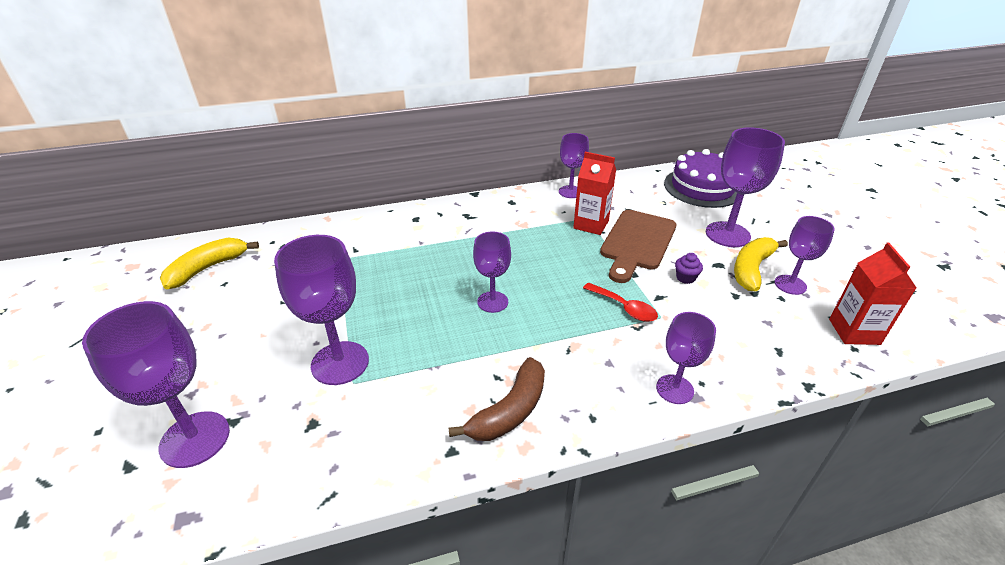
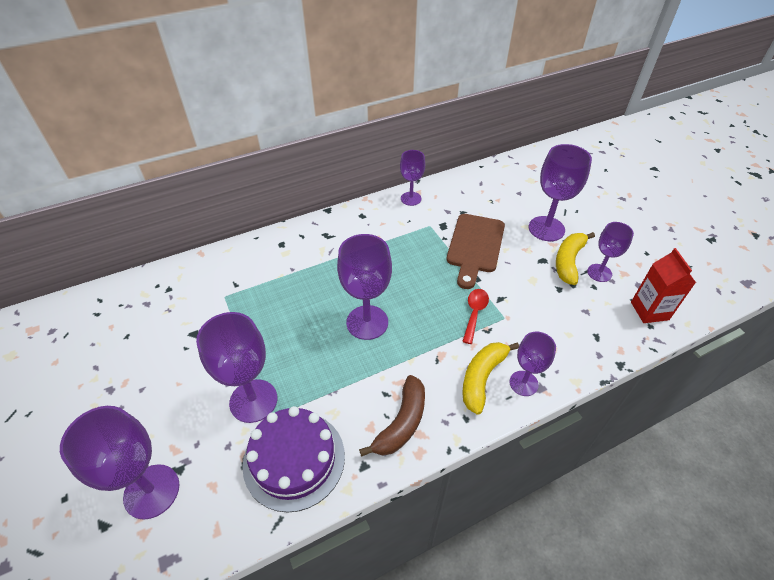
camera: 10 degrees left, 10 degrees up
(207, 268) = (106, 322): yellow banana -> yellow banana (482, 378)
(492, 302) = (367, 322): purple goblet -> purple goblet, size x1.62
(591, 224) = (434, 232): red carton -> none
(624, 308) = (474, 313): red spoon -> red spoon turned 105 degrees counterclockwise
(685, 278) = (518, 277): purple cupcake -> none
(702, 187) = (520, 181): purple cake -> purple cake (294, 459)

